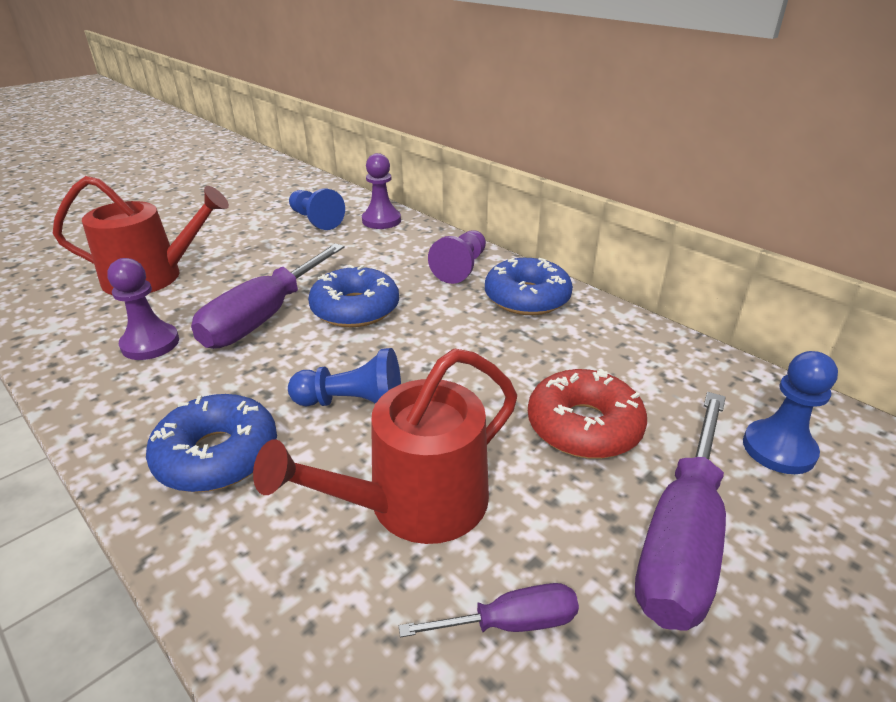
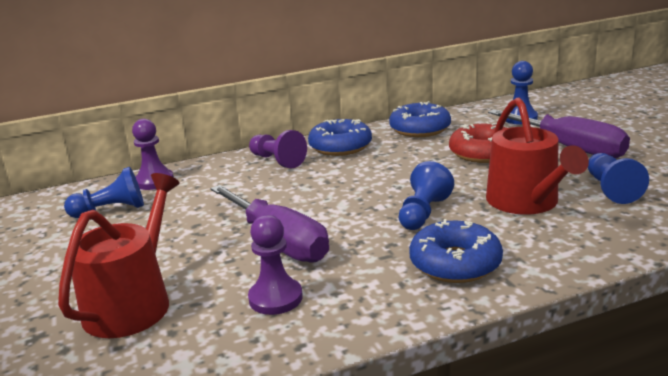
camera: 65 degrees left, 10 degrees down
(355, 309) = (300, 203): blue donut -> blue donut (420, 129)
(511, 623) = (611, 189): purple screwdriver -> blue pawn

